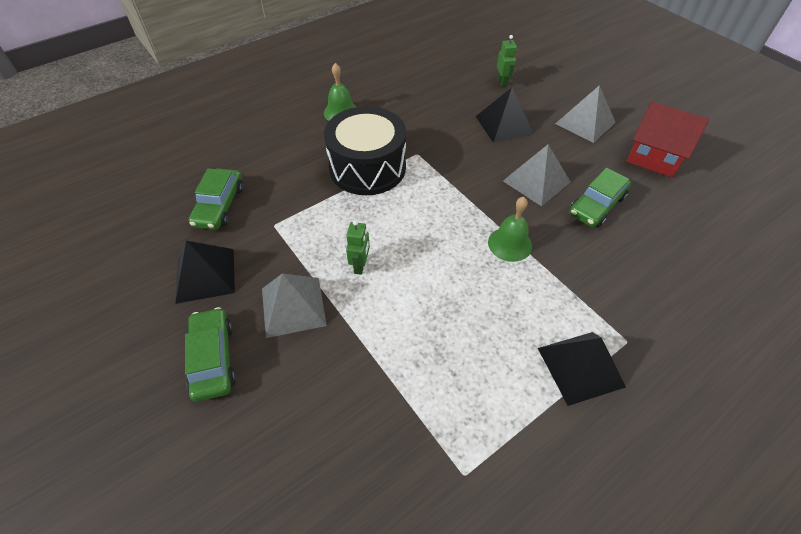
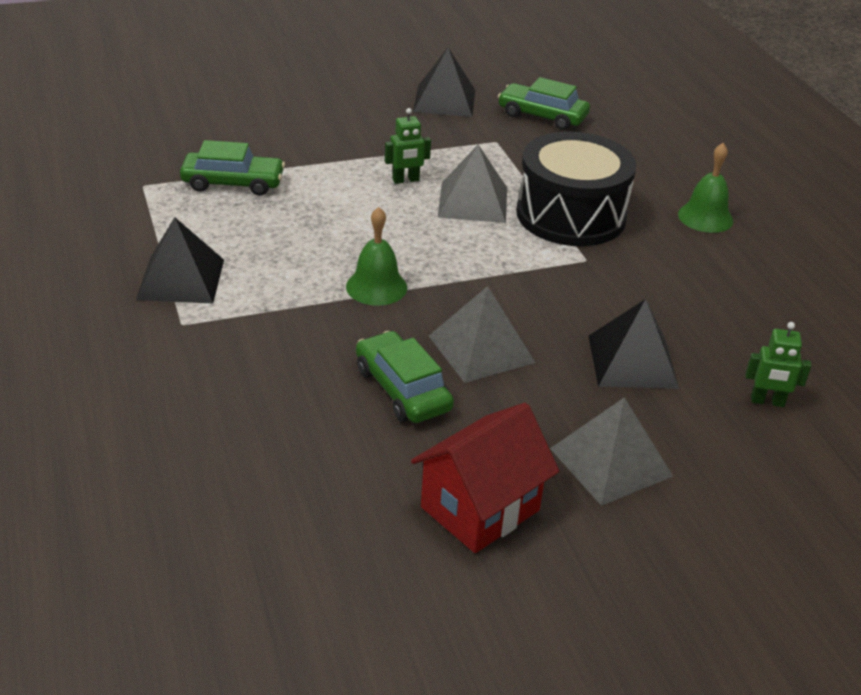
camera: 105 degrees right, 15 degrees down
(213, 358) = (345, 96): green car -> green car (233, 183)
(293, 306) = (376, 137): grey pyramid -> grey pyramid (473, 202)
(360, 265) = (406, 180): green robot -> green robot turned 45 degrees counterclockwise

